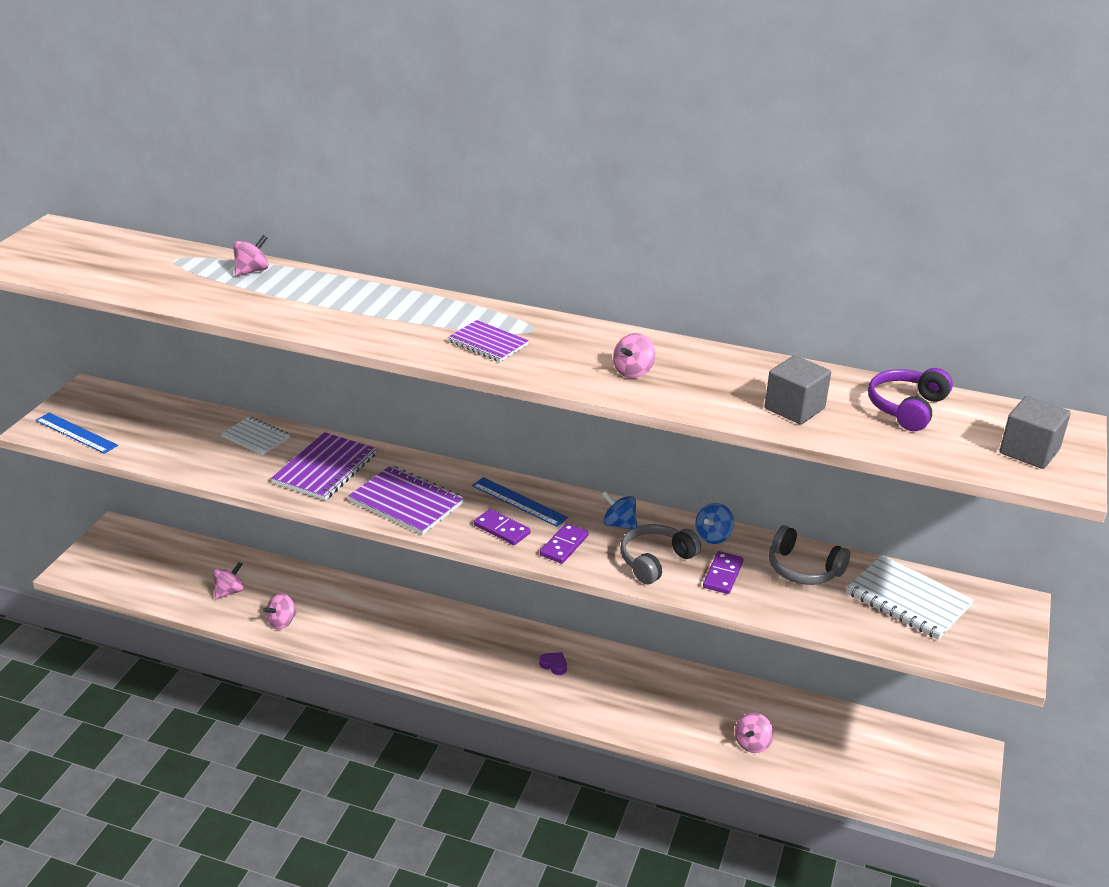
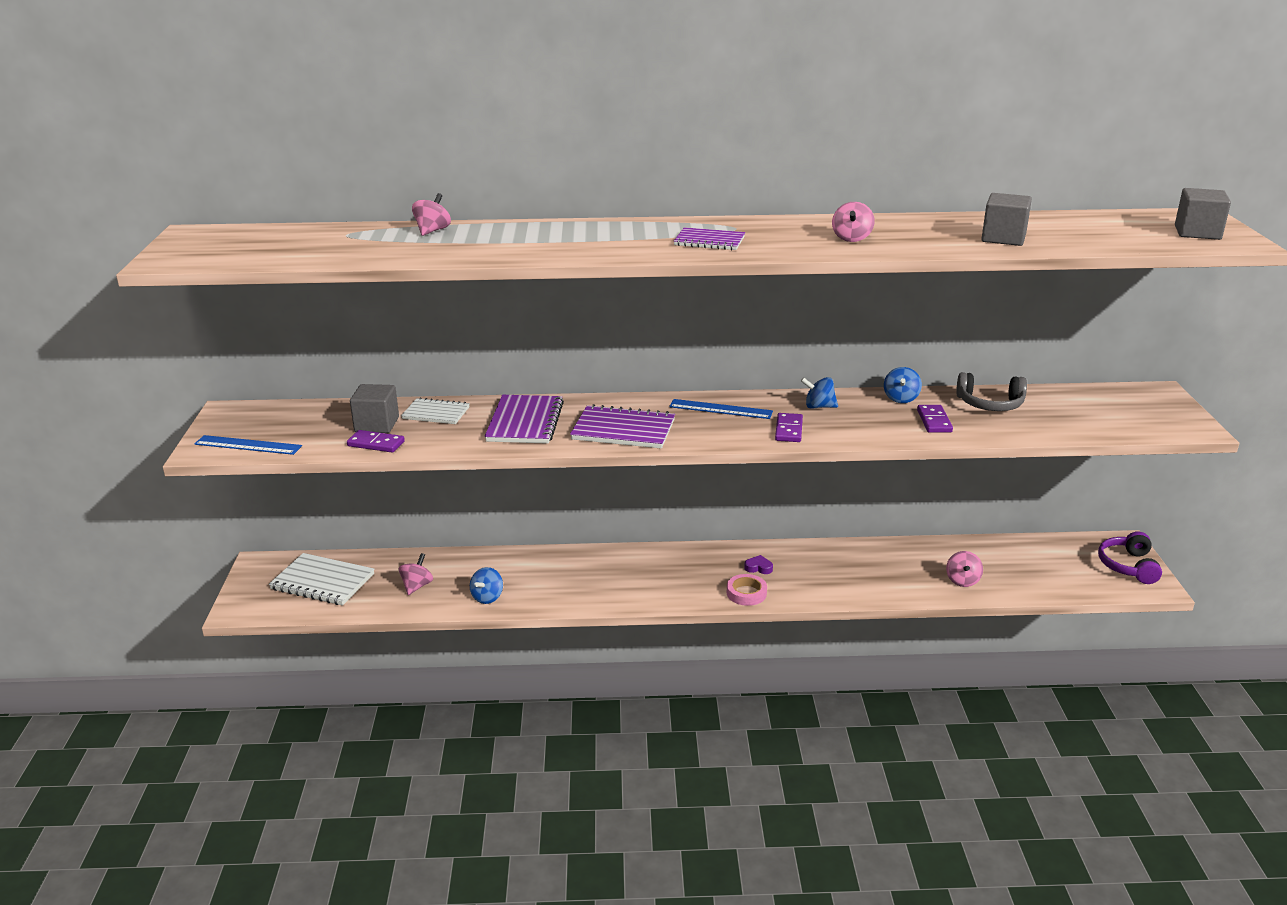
camera: 20 degrees left, 5 degrees down
(196, 437) = (377, 424): none -> grey cube
(282, 622) = (487, 597): pink spinning top -> blue spinning top
(501, 529) = (725, 430): purple domino -> purple domino (376, 444)
(521, 691) = (746, 593): none -> pink tape
(655, 561) = (872, 424): grey headphones -> none
(906, 408) = (1081, 225): purple headphones -> purple headphones (1128, 566)
(908, 600) = (1085, 406): white notebook -> white notebook (322, 582)

